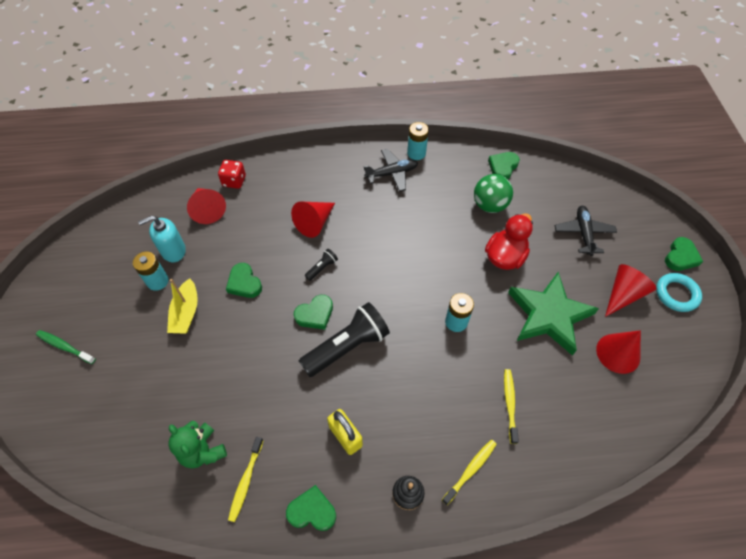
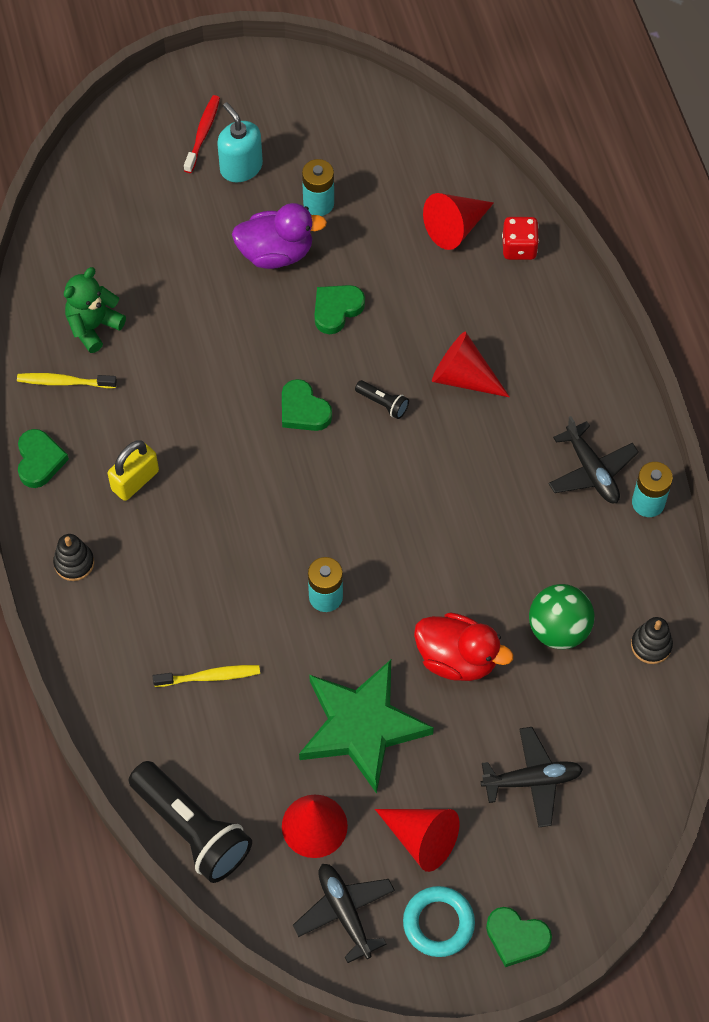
camera: 80 degrees right, 5 degrees up
(65, 347) = (202, 134): green toothbrush -> red toothbrush
(173, 251) = (372, 206): turquoise soap dispenser -> turquoise soap dispenser (241, 167)
(186, 313) = (276, 252): yellow boat -> purple duck
(347, 347) = (260, 460): black flashlight -> black flashlight (192, 829)
(470, 470) = (112, 633): yellow toothbrush -> none
(503, 167) = (651, 645): green heart -> black stacking toy
(675, 344) = (344, 912): none -> black plane

